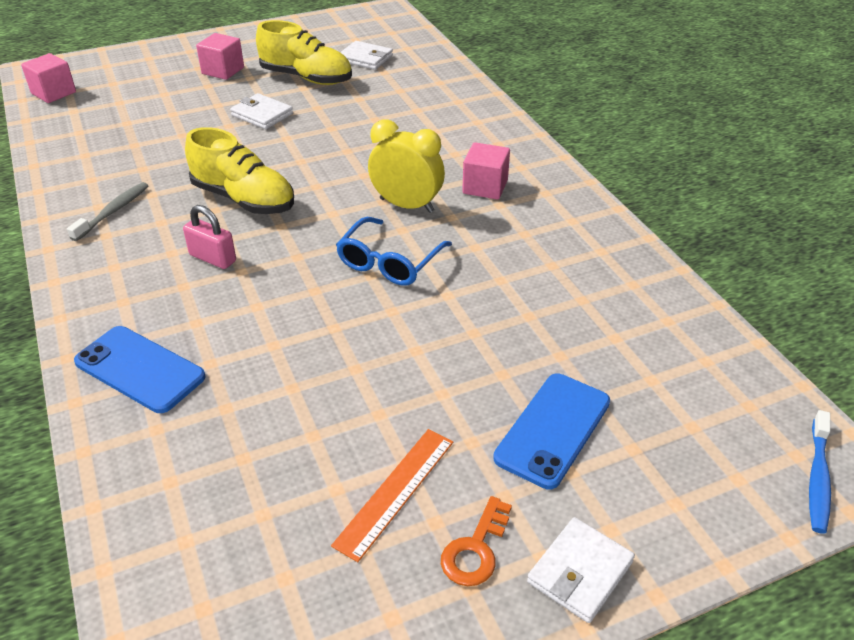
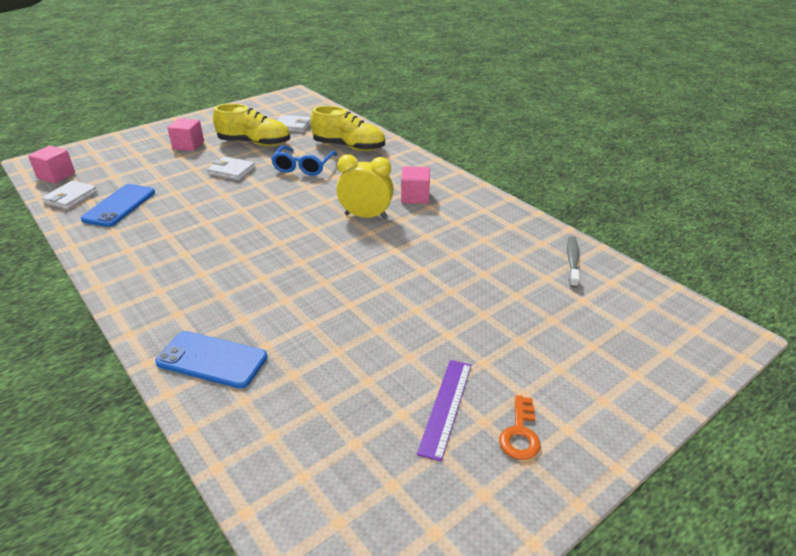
camera: 15 degrees left, 5 degrees down
(113, 211) = (142, 252): grey toothbrush -> grey toothbrush (572, 261)
(213, 258) = (236, 272): pink padlock -> none
(244, 199) = (243, 229): yellow shoe -> yellow shoe (349, 147)
(389, 262) = (370, 254): blue glasses -> blue glasses (303, 167)
(395, 492) = (446, 407): orange ruler -> purple ruler
(553, 430) = (535, 344): blue phone -> blue phone (119, 206)
(580, 572) = (597, 432): white wallet -> white wallet (71, 197)
(817, 478) = (714, 341): blue toothbrush -> none

